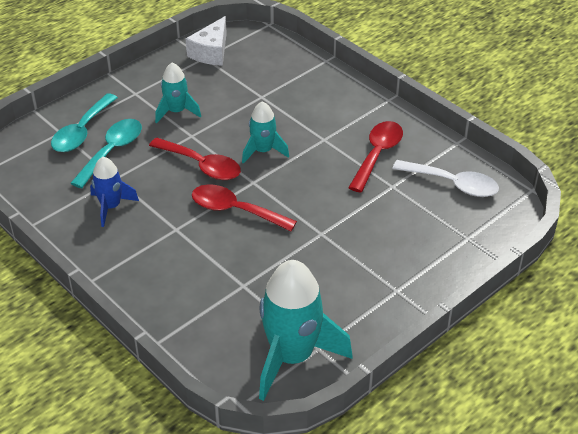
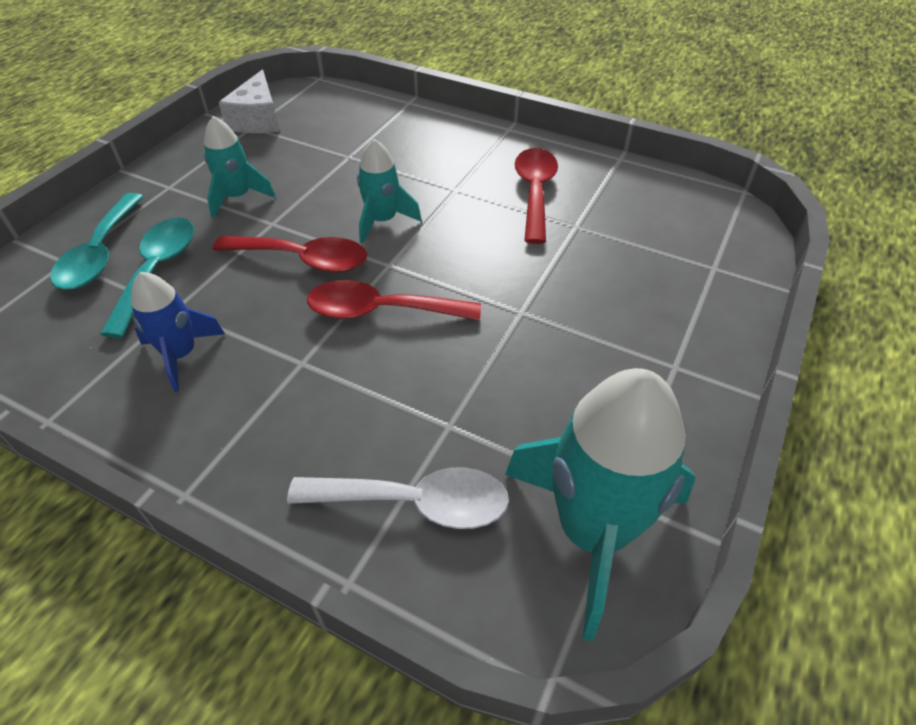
camera: 20 degrees left, 5 degrees up
(453, 184) = (650, 206): white spoon -> white spoon (416, 503)

